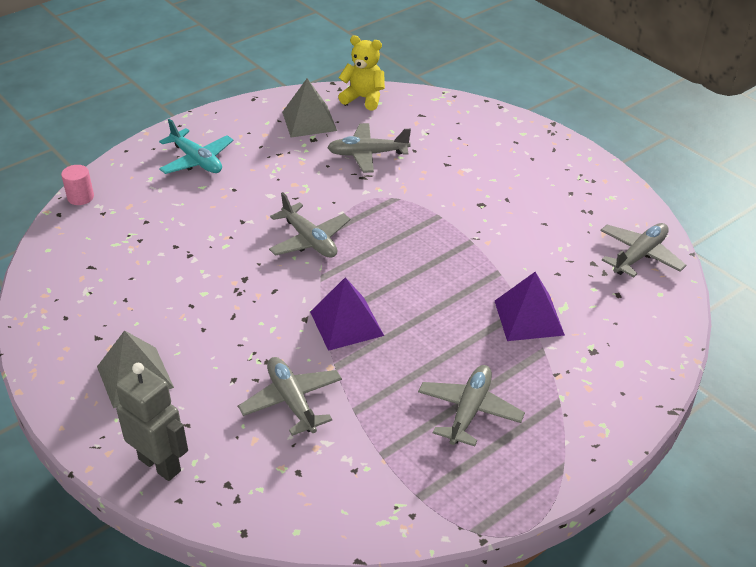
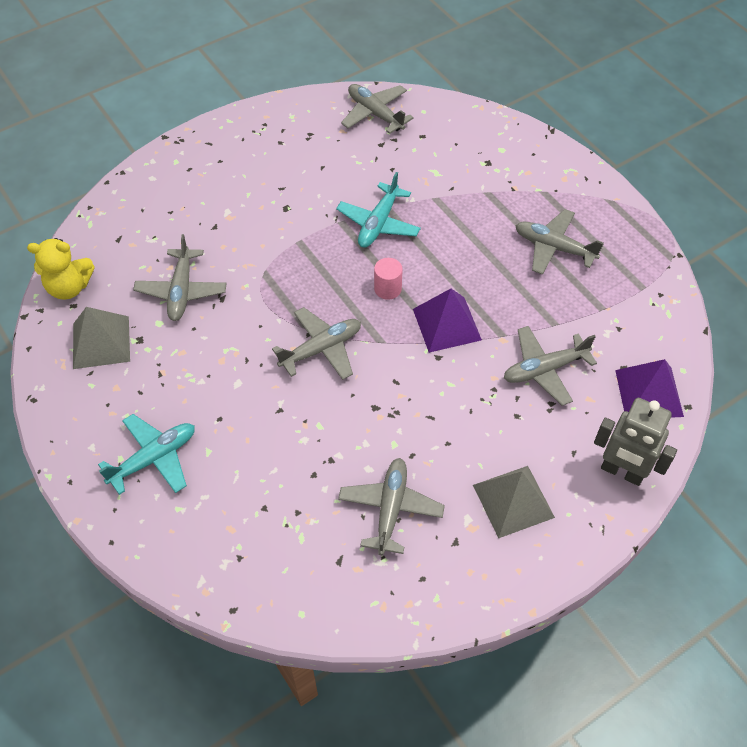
camera: 85 degrees left, 15 degrees up
(80, 197) = (203, 587): pink cylinder -> pink cylinder (387, 289)
(136, 294) = (390, 509): none -> grey plane
(160, 464) = (622, 472): grey robot -> grey robot turned 105 degrees counterclockwise
(364, 98) = (69, 287): yellow teddy bear -> yellow teddy bear turned 120 degrees counterclockwise
(475, 267) = (378, 223): none -> turquoise plane
(529, 317) = (447, 195): purple pyramid -> purple pyramid (649, 393)

